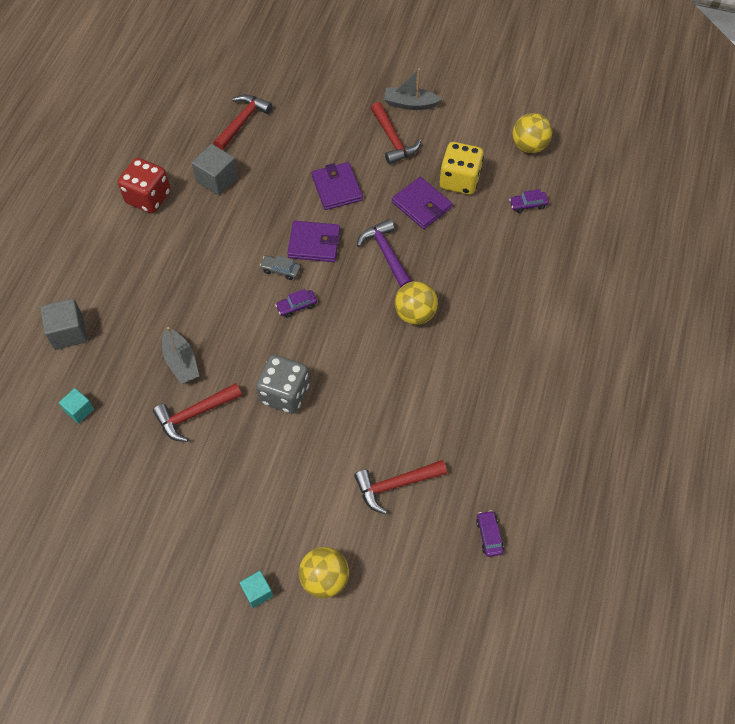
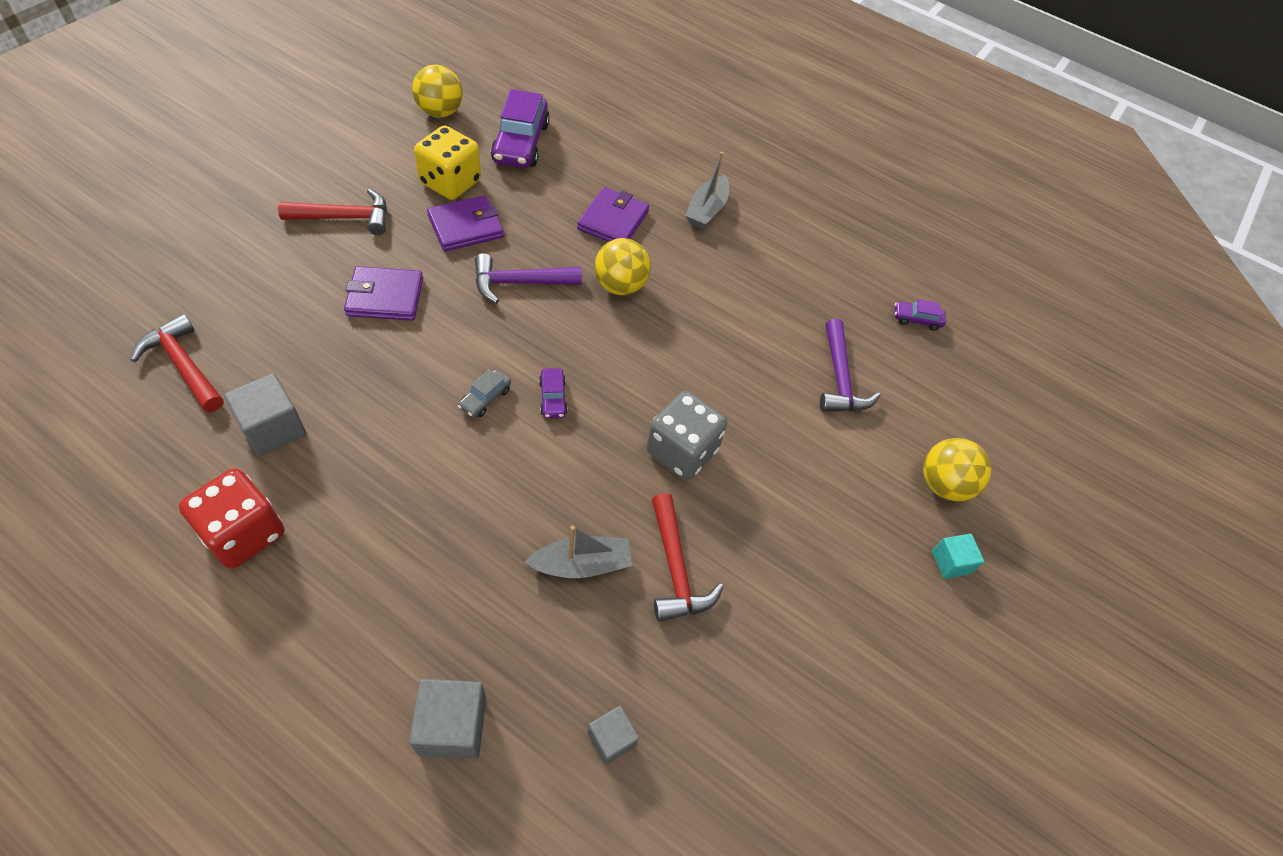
camera: 80 degrees left, 5 degrees down
(79, 410) = (611, 739): turquoise cube -> grey cube
(314, 243) = (462, 349): purple wallet -> purple wallet (613, 220)
(395, 485) = (840, 379): red hammer -> purple hammer
(410, 104) = (298, 183): grey boat -> grey boat (706, 210)
(528, 205) = (521, 143): purple car -> purple car, size x2.12

